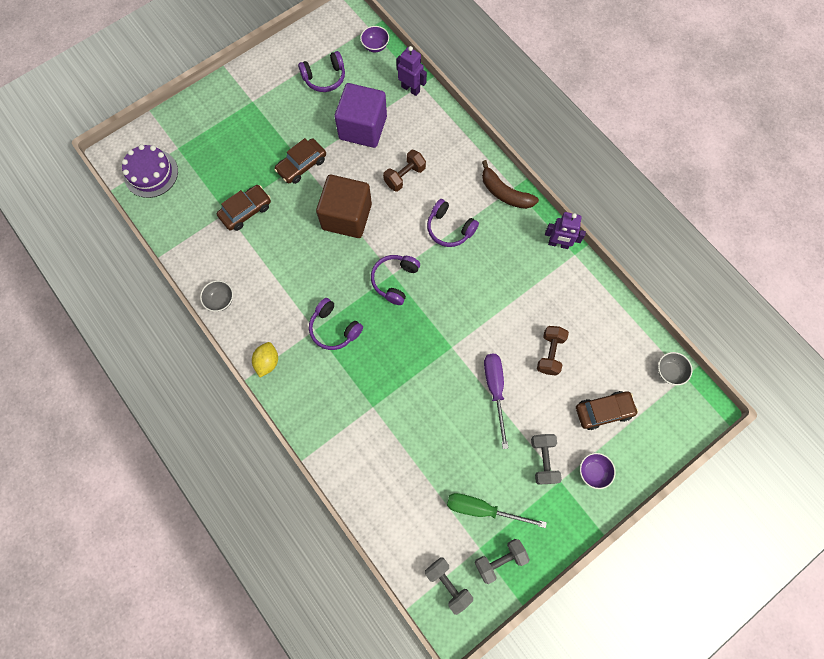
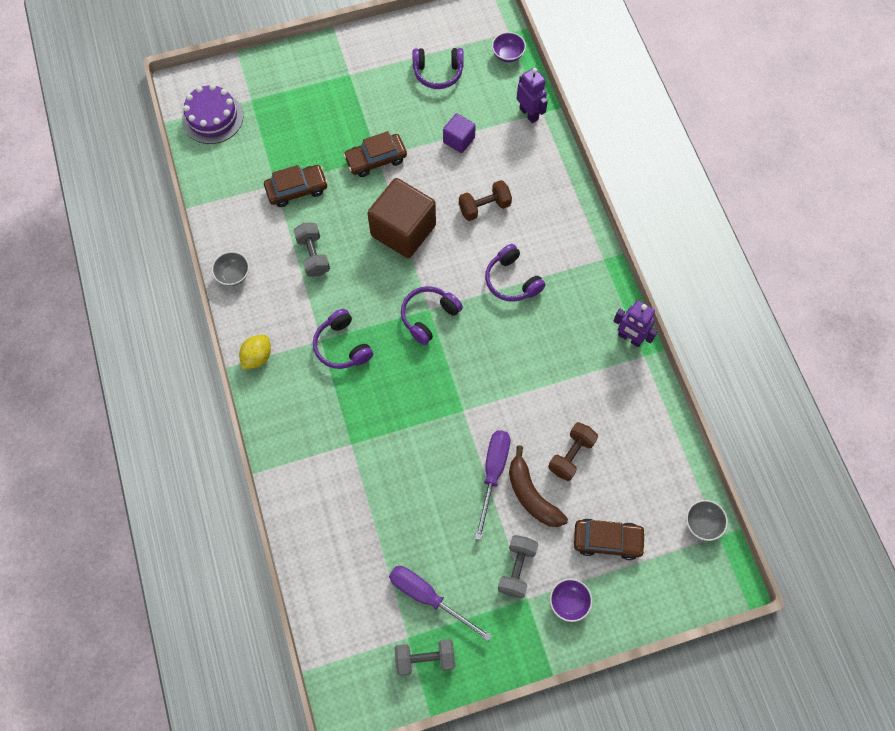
camera: 20 degrees right, 5 degrees down
(363, 128) = (459, 140): purple cube -> purple cube, size x0.51
(448, 583) = (358, 662): grey dumbbell -> grey dumbbell (313, 256)
(483, 509) = (428, 597): green screwdriver -> purple screwdriver
(504, 193) = (590, 262): brown banana -> brown banana (531, 495)

